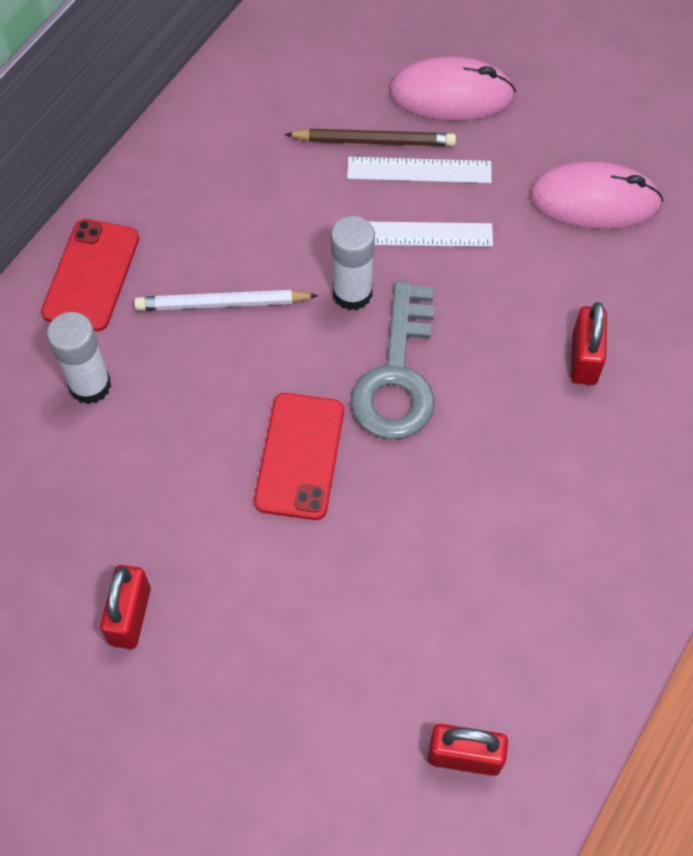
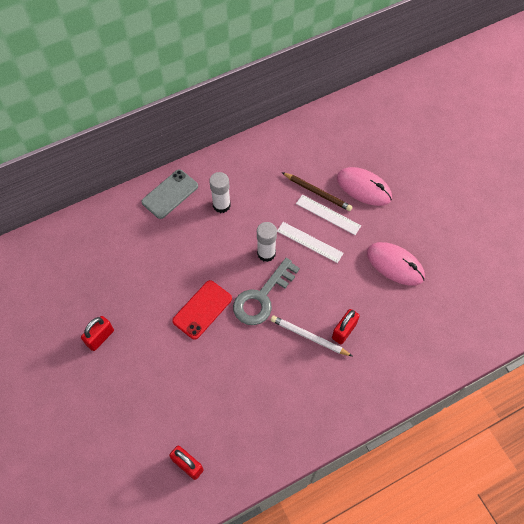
camera: 30 degrees right, 0 degrees up
(90, 385) = (142, 239): white glue stick -> white glue stick (221, 205)
(91, 275) = (170, 194): red phone -> grey phone
(222, 304) = (212, 231): white pencil -> white pencil (309, 337)

